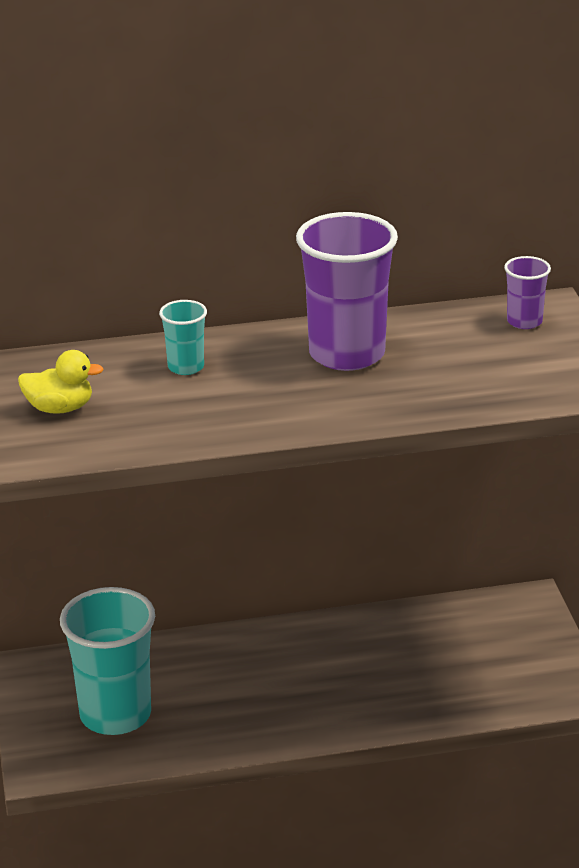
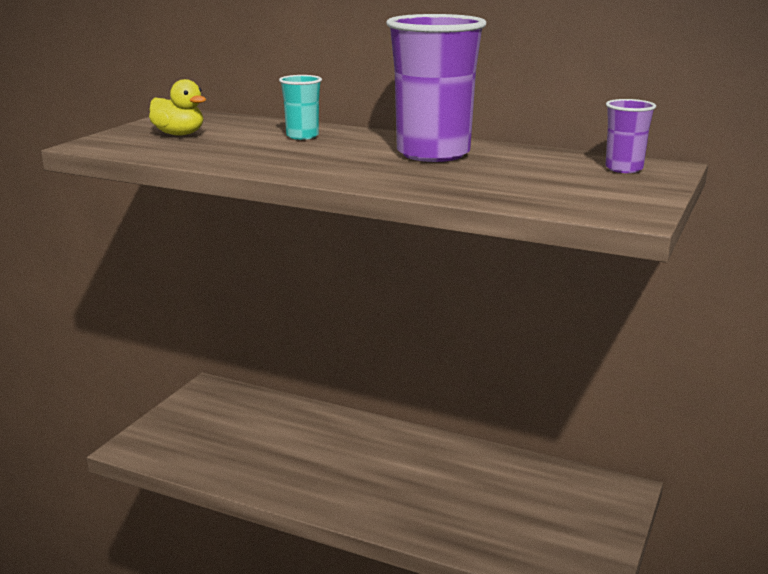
camera: 35 degrees right, 10 degrees down
(115, 715) = (220, 436): turquoise cup -> none

